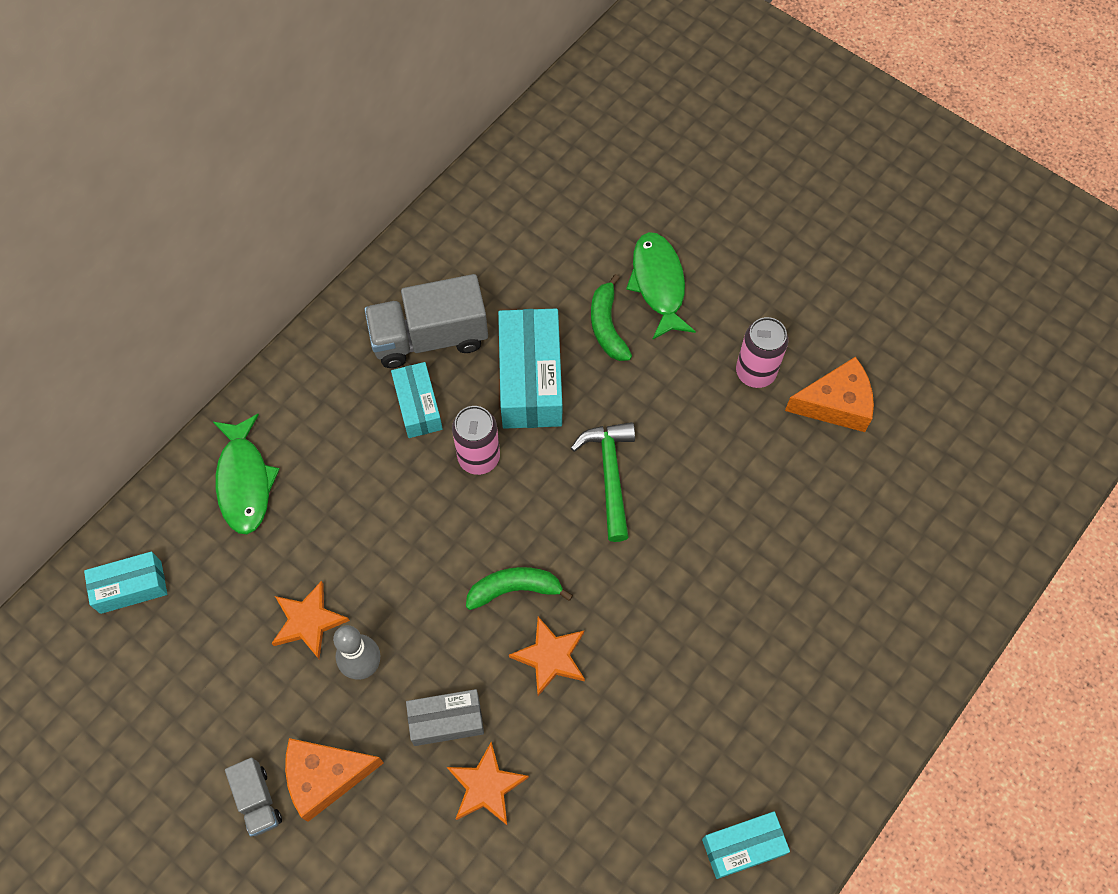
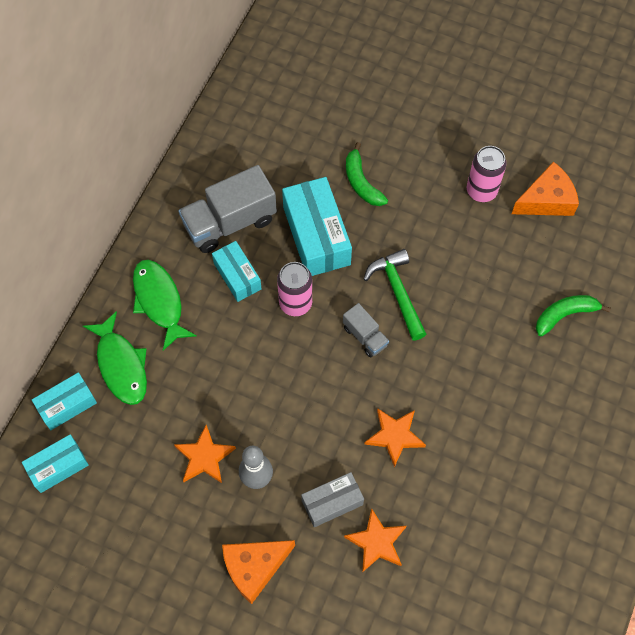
camera: 15 degrees left, 0 degrees up
(258, 800) = (208, 599): grey truck -> grey truck (365, 336)
(515, 589) = (353, 393): green banana -> green banana (565, 315)
(658, 284) = (390, 142): green fish -> green fish (159, 301)
(743, 846) = (575, 534): turquoise box -> turquoise box (67, 405)

